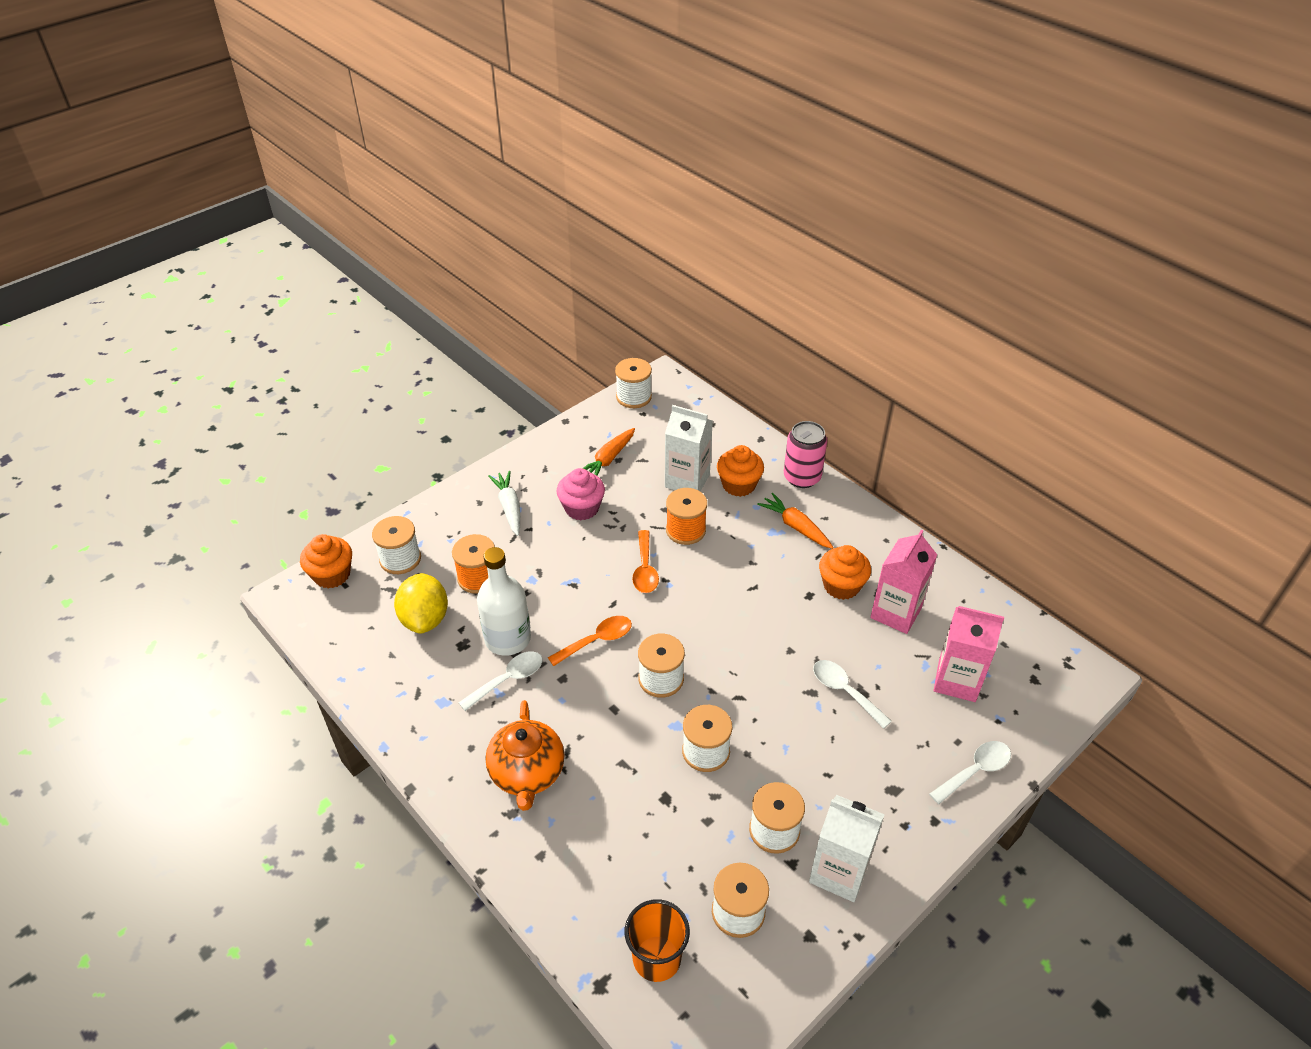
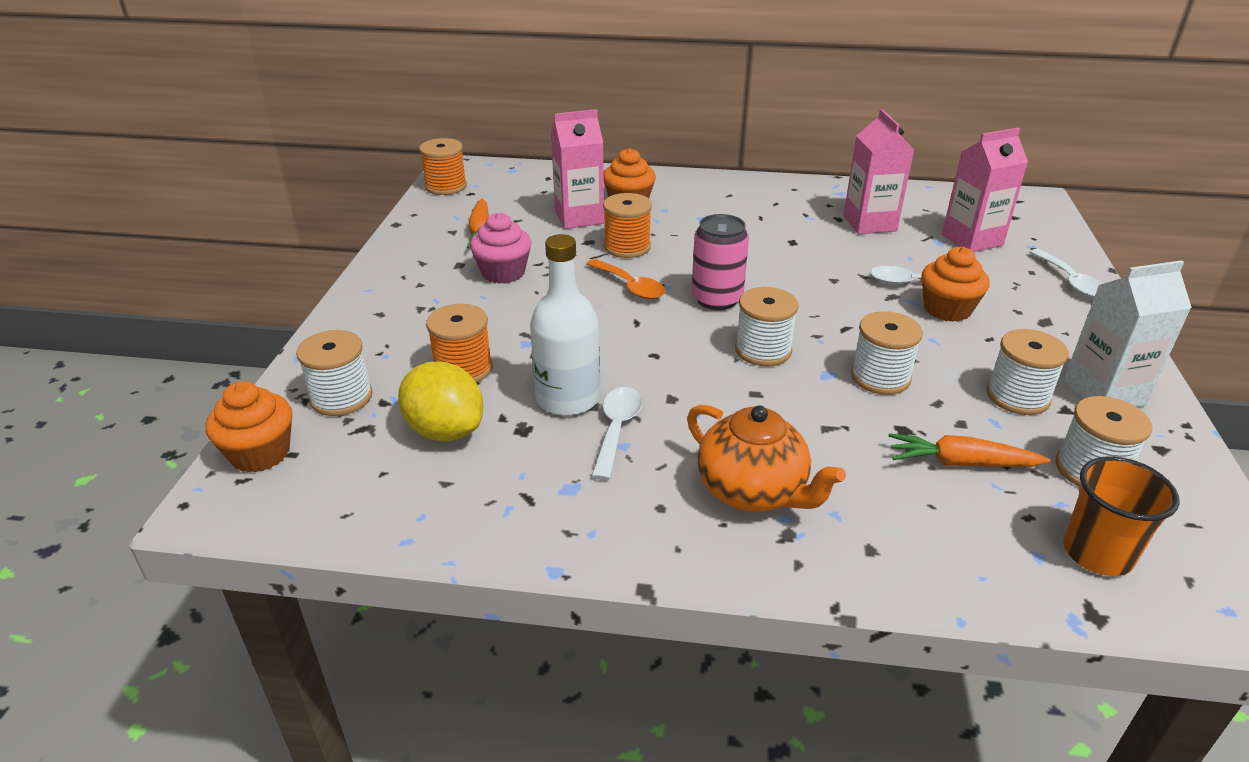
camera: 40 degrees left, 10 degrees down
(509, 507) = (422, 303): white carrot -> none
(597, 640) = (662, 354): orange spoon -> none
(633, 397) = (446, 186): white spool -> orange spool
(687, 481) = (579, 217): white carton -> pink carton
(796, 527) = (715, 208): orange carrot -> orange carrot (961, 463)
(802, 477) = (673, 180): pink can -> pink can (716, 299)
(841, 586) = (806, 226): orange cupcake -> orange cupcake (947, 309)
(975, 771) = (1070, 281): white spoon -> white spoon turned 150 degrees clockwise

